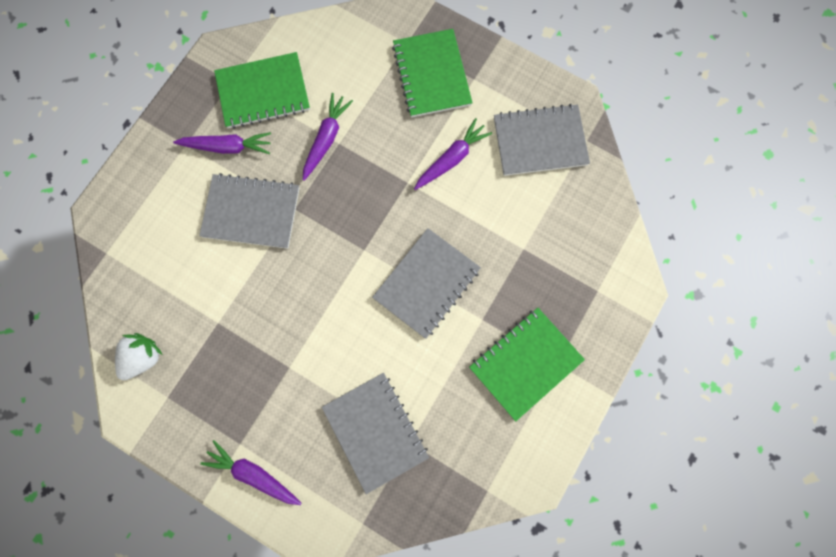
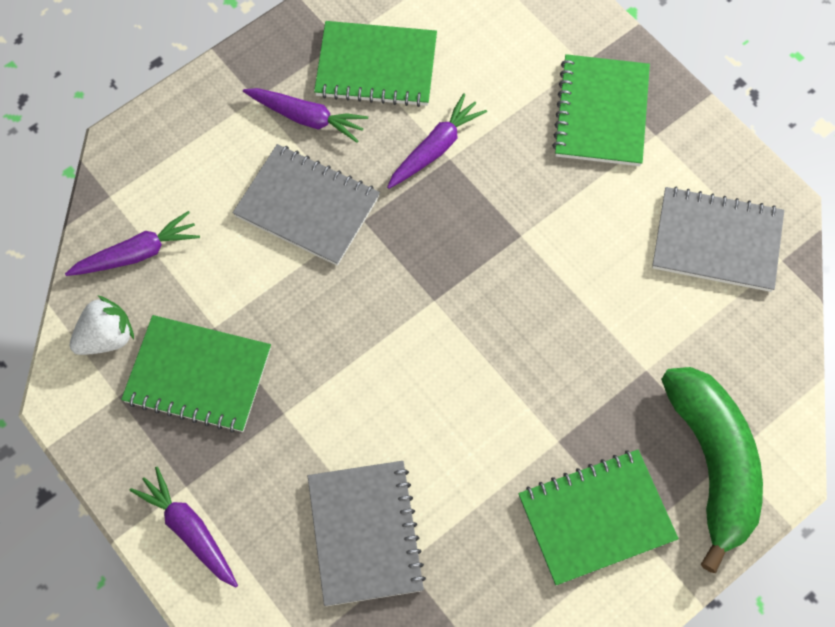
camera: 20 degrees right, 10 degrees down
(219, 362) = (198, 376): none -> green notebook
(427, 284) = (500, 371): grey notebook -> none
(451, 159) = (590, 225): purple carrot -> purple carrot (137, 253)
(588, 298) = (712, 463): none -> green banana

